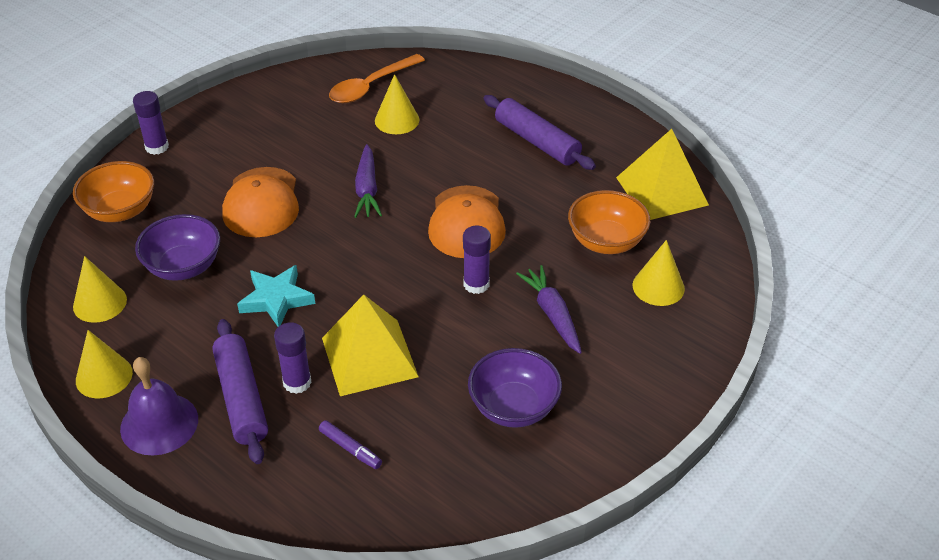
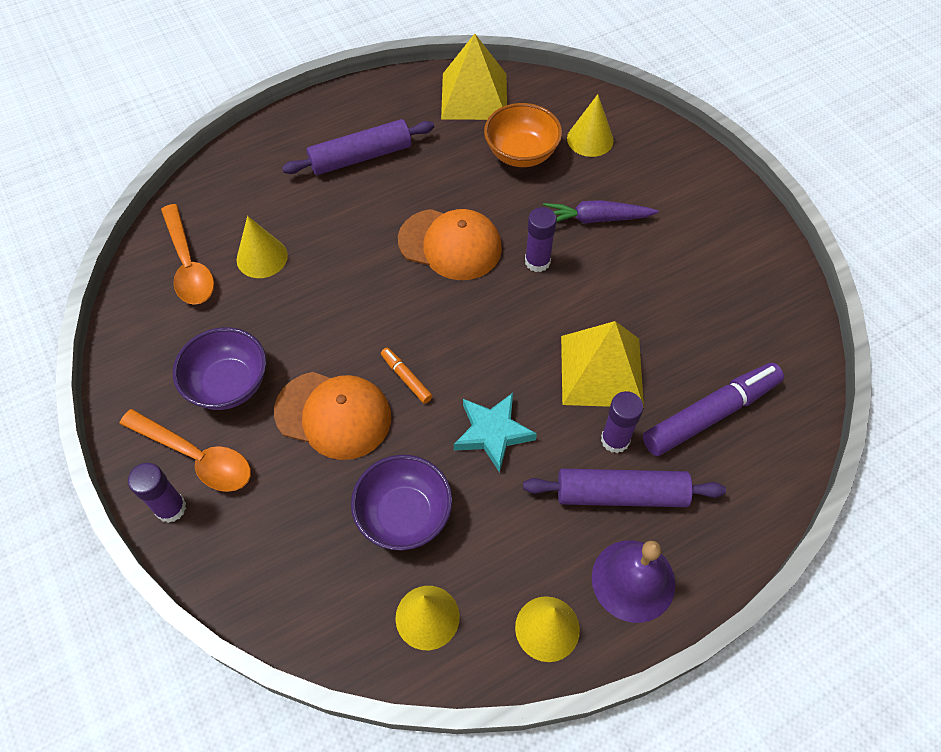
camera: 70 degrees left, 15 degrees up
(120, 211) = (273, 570): orange bowl -> none
(202, 145) = (196, 456): none -> orange spoon
(312, 233) = (406, 378): none -> orange marker
(350, 449) = (710, 414): purple marker -> purple marker, size x2.15
(367, 189) = (360, 312): purple carrot -> none
(513, 407) = (695, 279): purple bowl -> purple bowl (229, 384)

